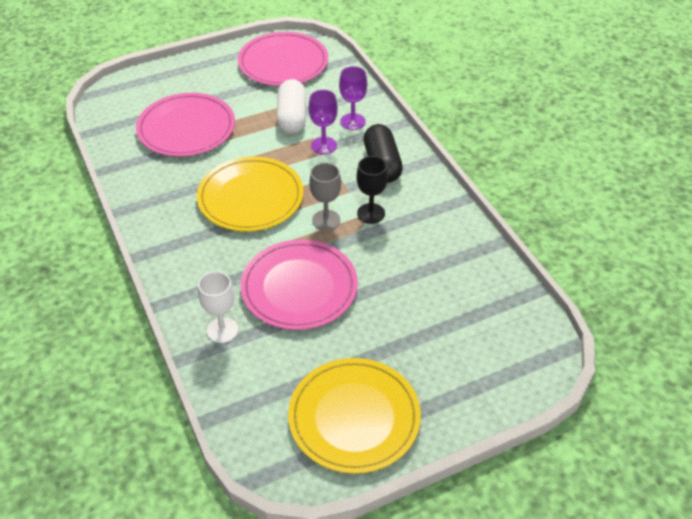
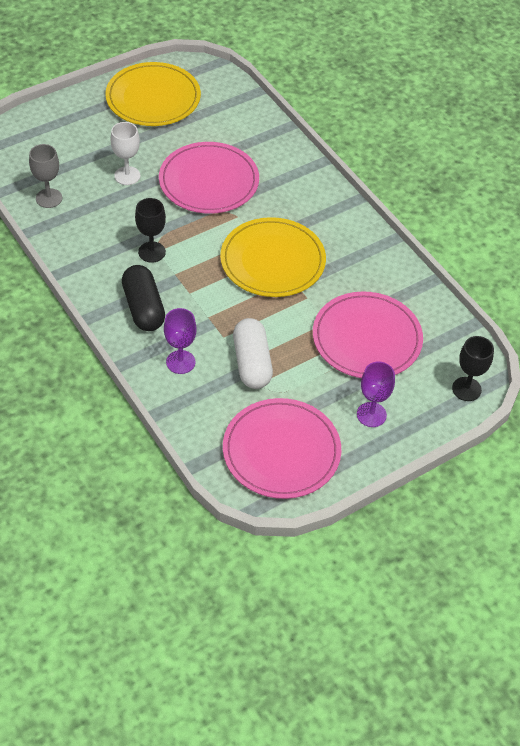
camera: 170 degrees right, 5 degrees up
(121, 90) = (466, 389): none -> black goblet
(222, 330) = (264, 146): white goblet -> white goblet (127, 176)
(324, 145) = (209, 327): purple goblet -> purple goblet (371, 414)
(326, 220) = (194, 242): grey goblet -> grey goblet (49, 198)

